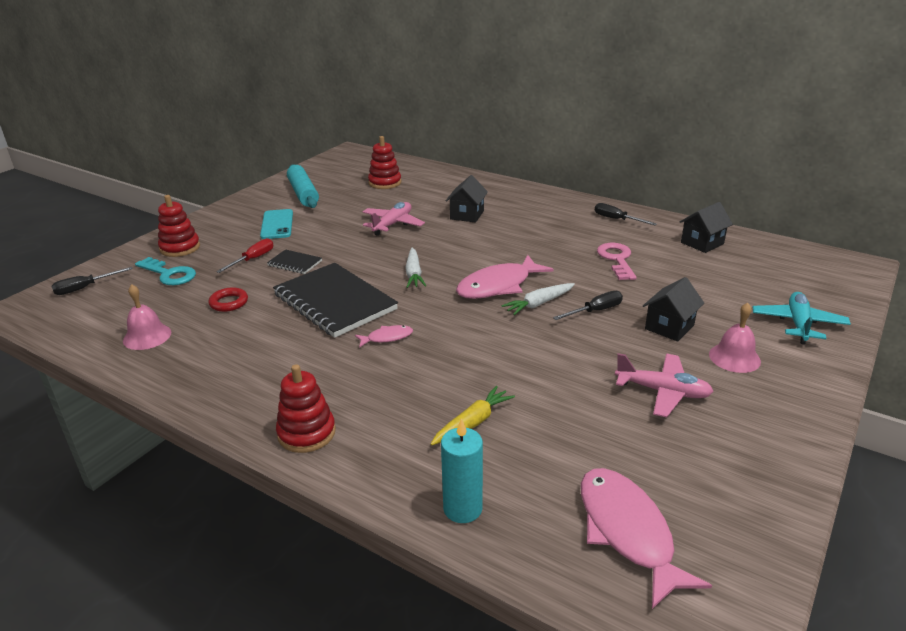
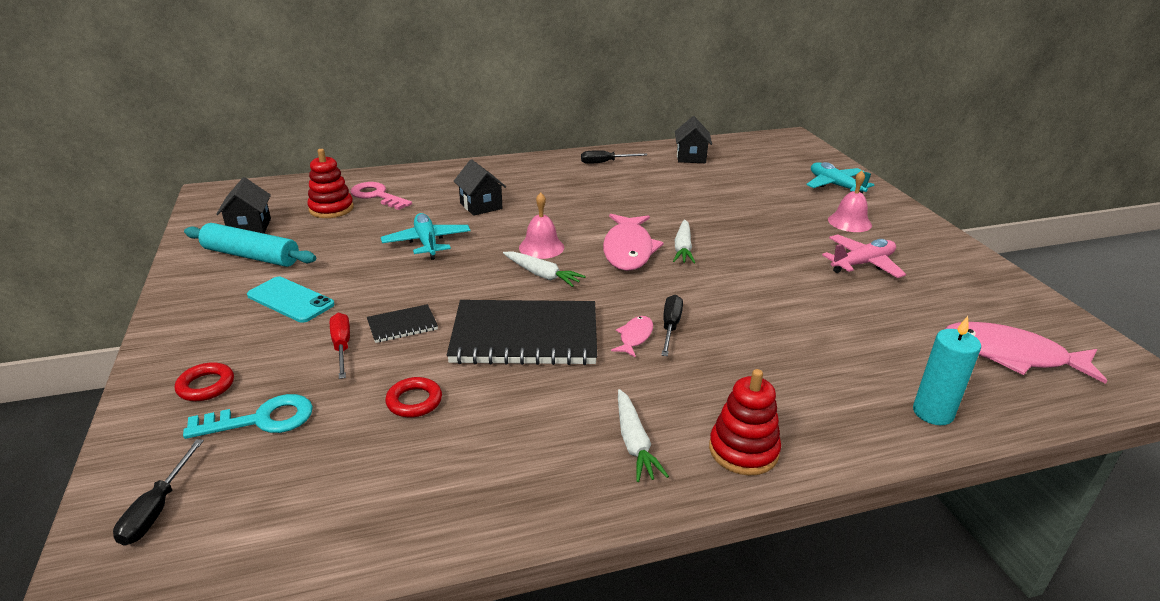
camera: 50 degrees left, 0 degrees up
(147, 336) = (392, 494): pink bell -> pink bell (541, 247)
(180, 248) = (206, 386): red stacking toy -> red ring
(269, 388) = (634, 443): none -> white carrot
(393, 224) = (427, 243): pink plane -> turquoise plane
(472, 423) = (820, 355): yellow carrot -> none
(595, 311) = (726, 234): black screwdriver -> black screwdriver (670, 327)
(617, 260) = (665, 191): pink key -> pink key (377, 196)
(669, 327) = (785, 222): black house -> black house (250, 227)

